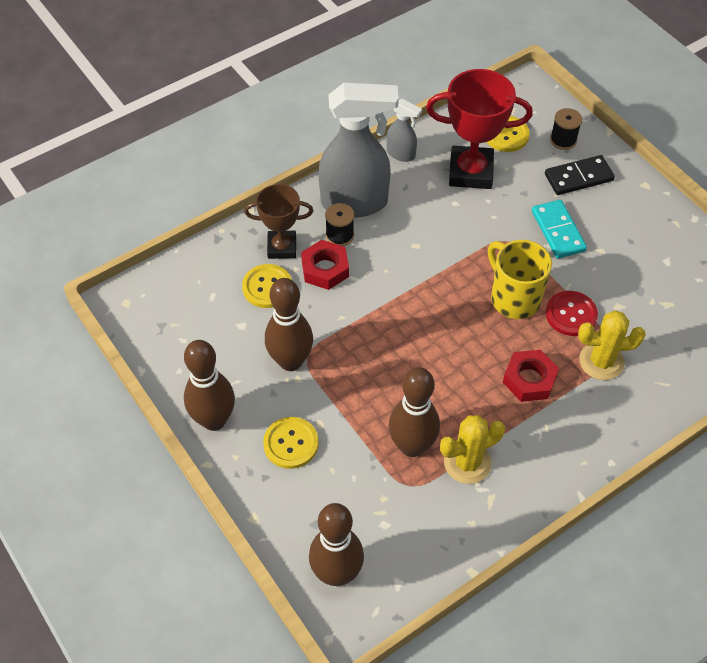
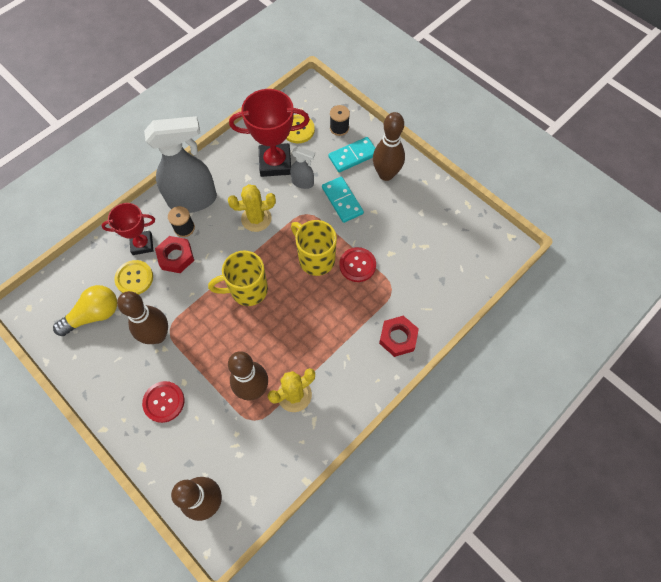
camera: 10 degrees left, 10 degrees up
(210, 324) = (94, 315): none -> yellow light bulb
(214, 420) = (104, 392): brown bowling pin -> brown bowling pin (386, 174)
(282, 247) = (142, 244): brown trophy -> red trophy
(291, 443) = (164, 402): yellow button -> red button
(401, 154) = (223, 156): grey spray bottle -> grey spray bottle (303, 183)
(416, 323) = (247, 290): none -> yellow mug
(529, 379) = (332, 321): red nut -> red nut (398, 338)
(578, 177) = (353, 156): black domino -> turquoise domino
(601, 361) = (382, 298): yellow cactus -> yellow cactus (256, 219)

